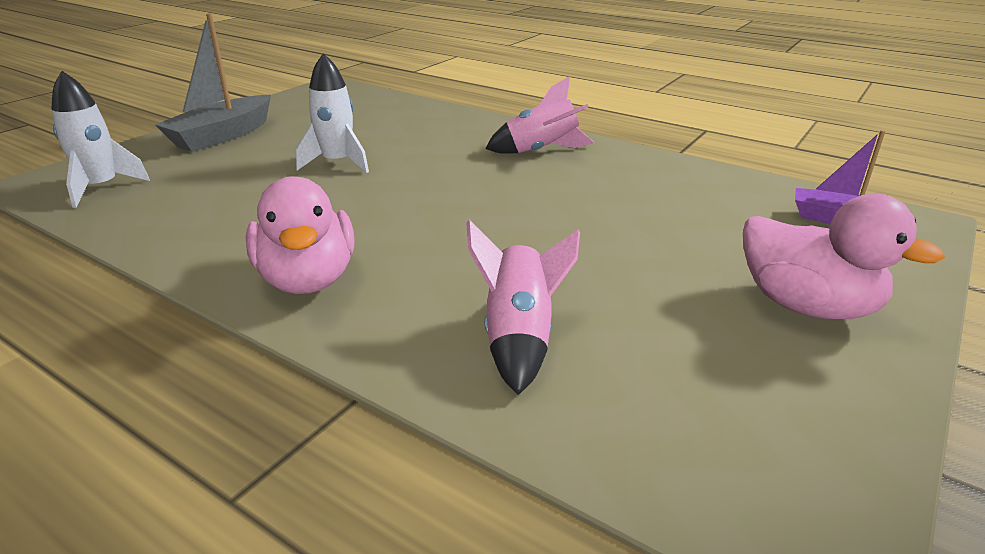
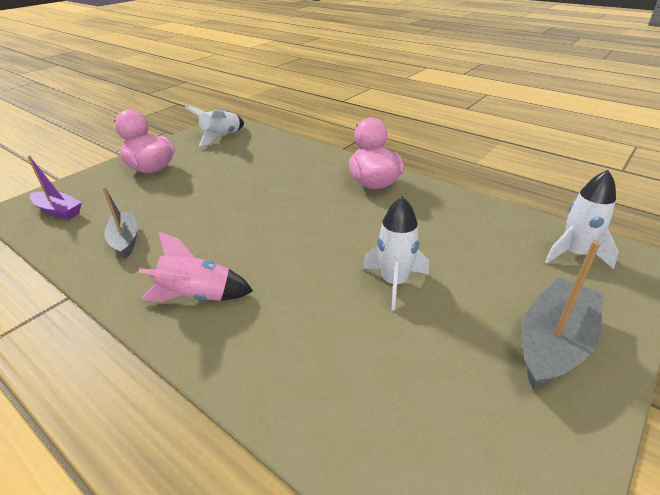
camera: 175 degrees left, 5 degrees up
(519, 338) = (279, 160): pink rocket -> none
(678, 189) = (125, 240): none -> grey boat
(749, 441) = (221, 137): none -> white rocket

